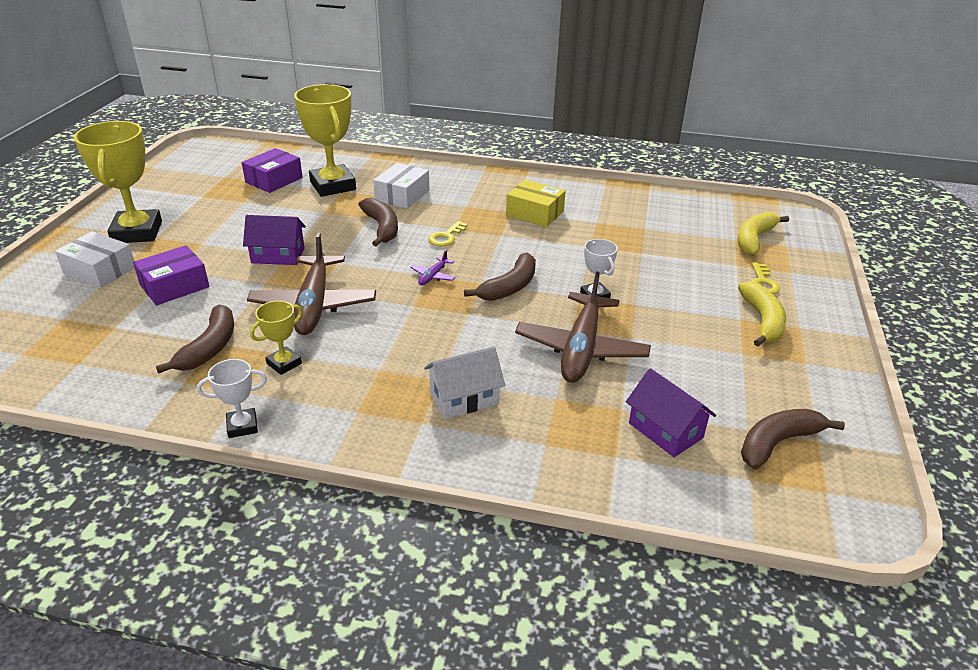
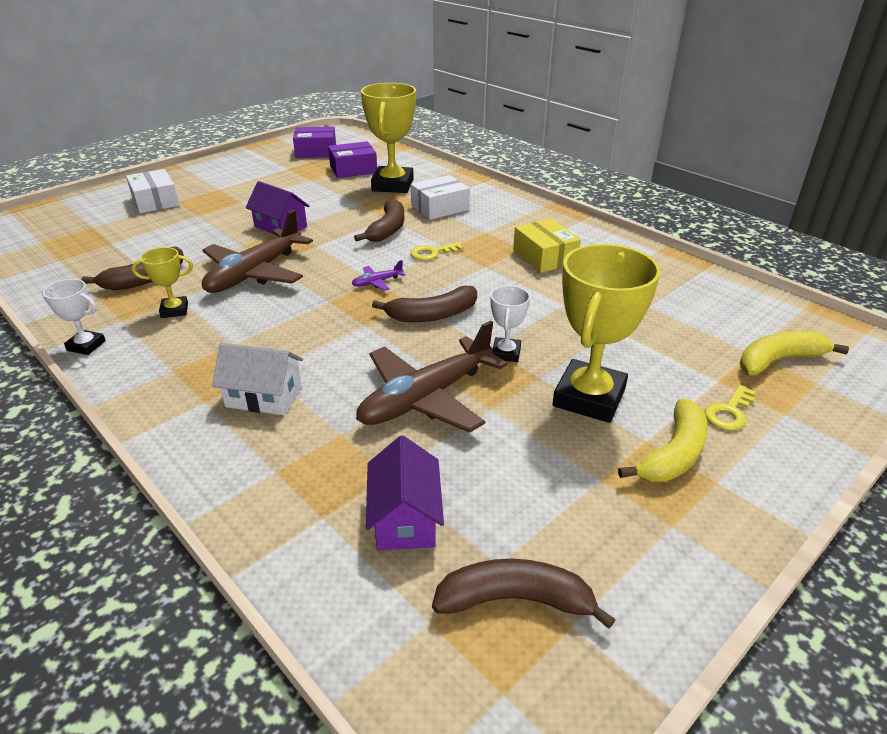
camera: 35 degrees right, 0 degrees up
(137, 232) = (212, 182): yellow trophy -> yellow trophy (589, 397)
(174, 286) = (183, 227): purple box -> purple box (316, 151)

